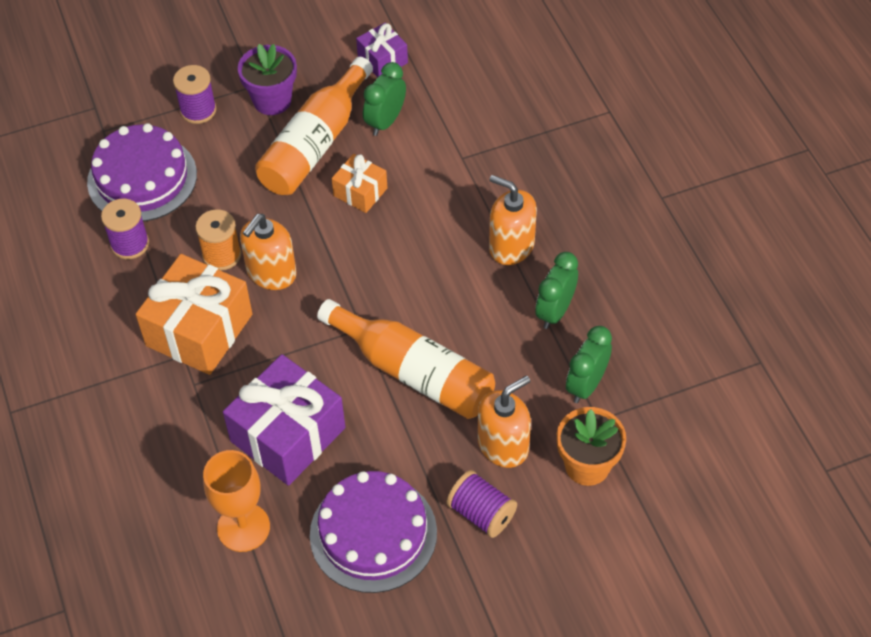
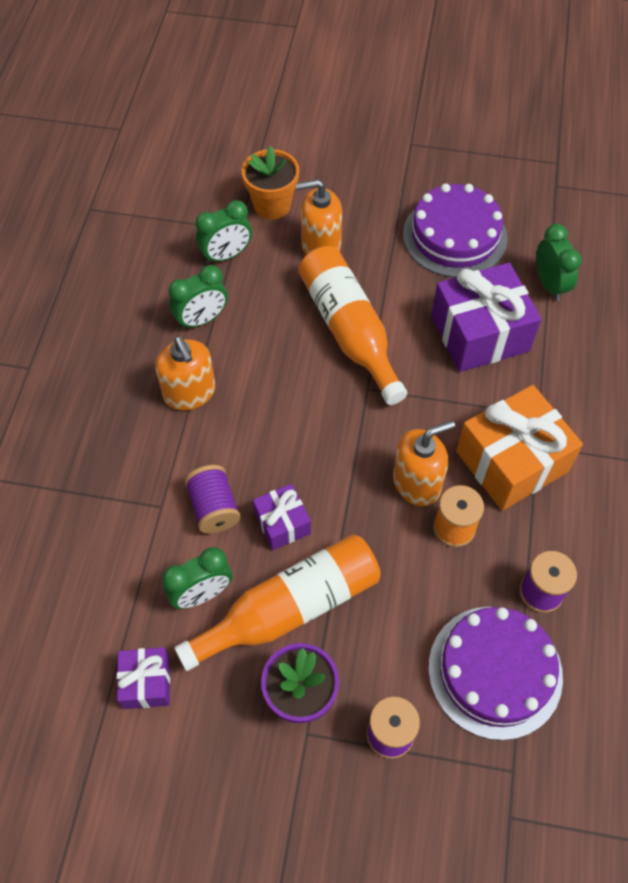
camera: 150 degrees left, 5 degrees up
(243, 527) = (549, 285): orange goblet -> green clock
(360, 192) = (282, 523): orange gift -> purple gift
(481, 513) = (369, 212): purple spool -> purple spool (214, 507)

